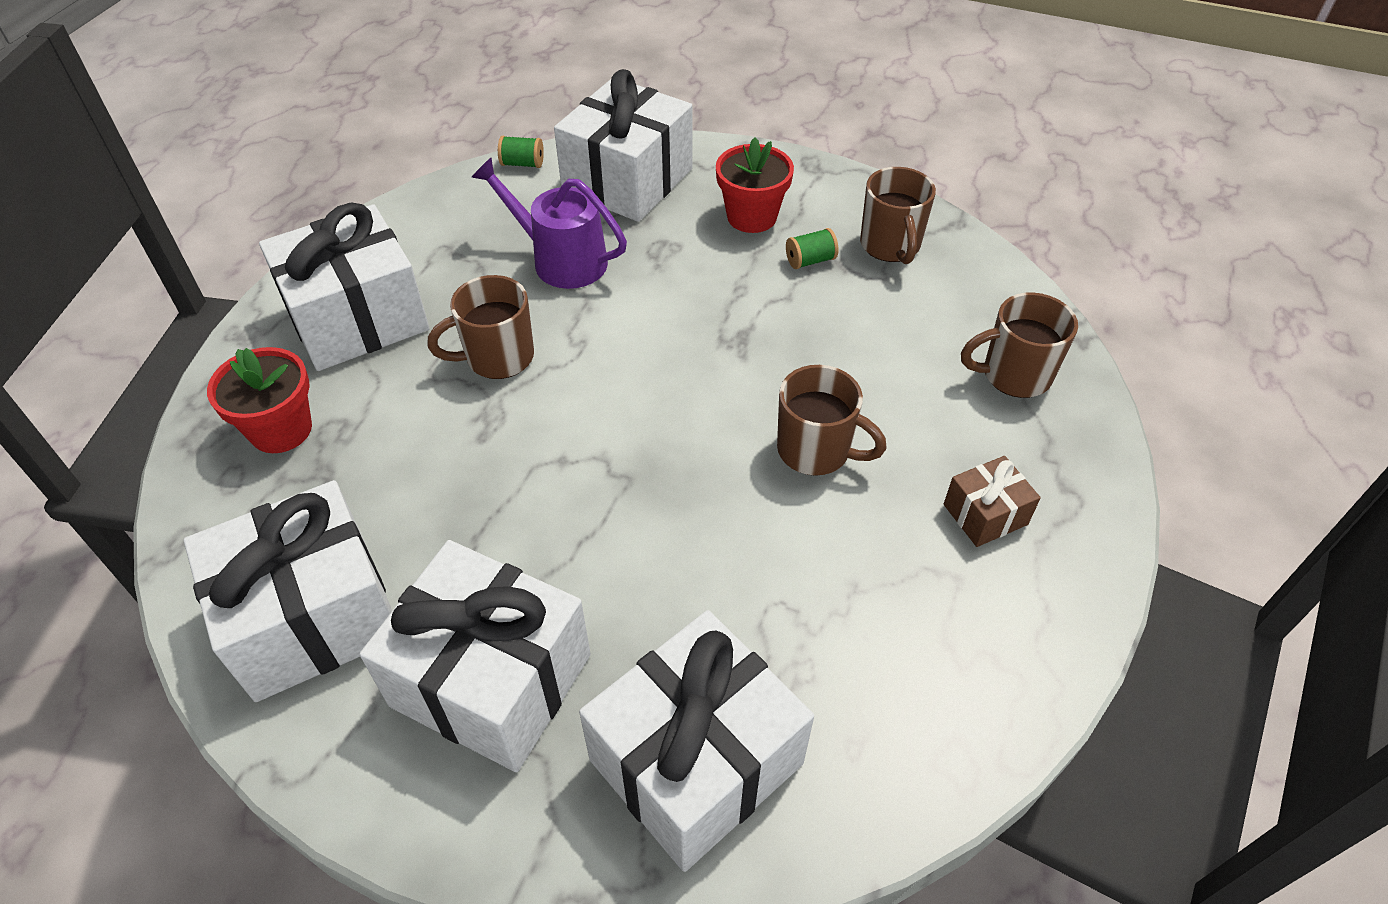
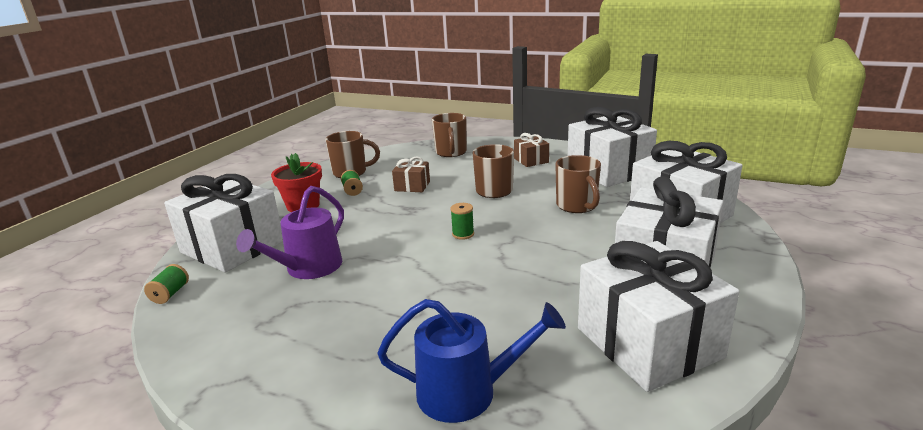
camera: 85 degrees left, 25 degrees down
(281, 430) = (467, 392): red flower pot -> blue watering can
(357, 318) = (334, 365): white gift -> white gift (608, 171)
(497, 357) = (404, 287): brown mug -> brown mug (577, 206)
(641, 411) = (463, 234): none -> green spool
(832, 332) = (412, 186): none -> brown gift

